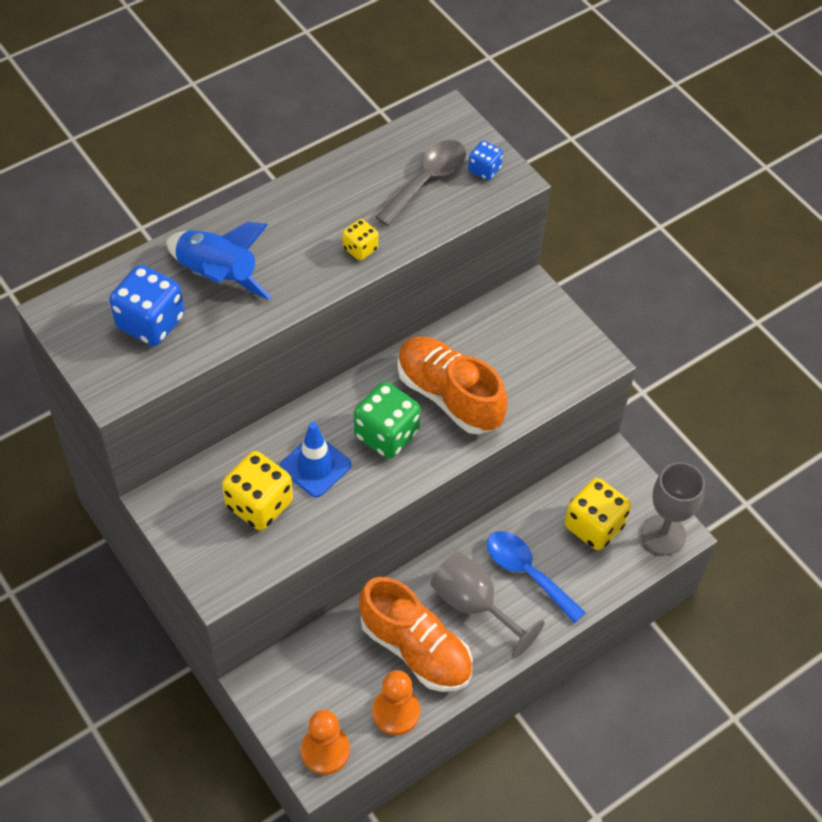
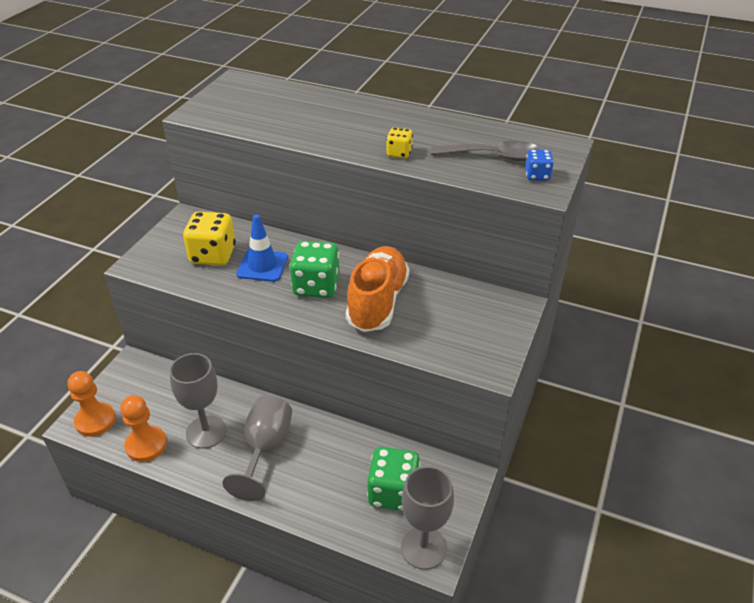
camera: 60 degrees right, 15 degrees down
(150, 322) = (257, 107): blue dice -> none
(217, 276) = (316, 114): blue rocket -> none
(415, 649) = (206, 432): orange shoe -> grey goblet
(527, 573) = (316, 468): blue spoon -> none
(594, 526) = (393, 492): yellow dice -> green dice

